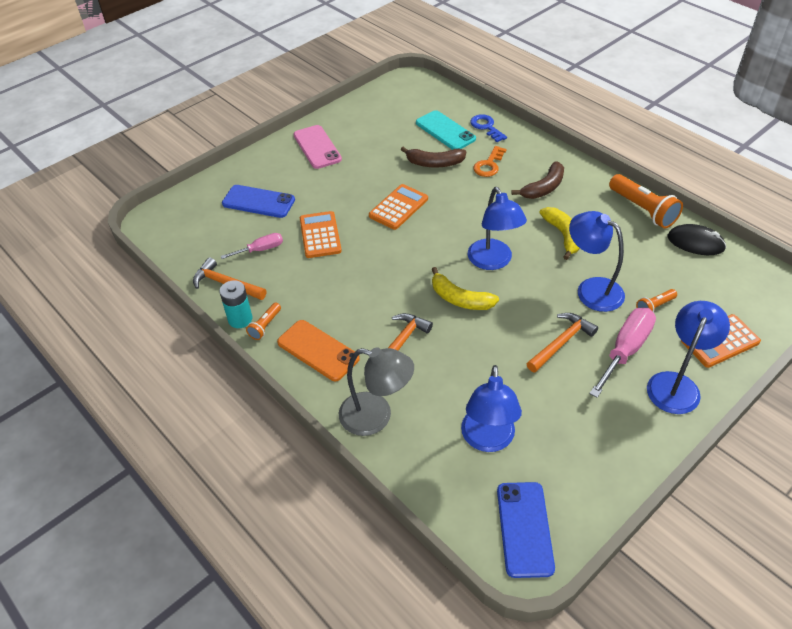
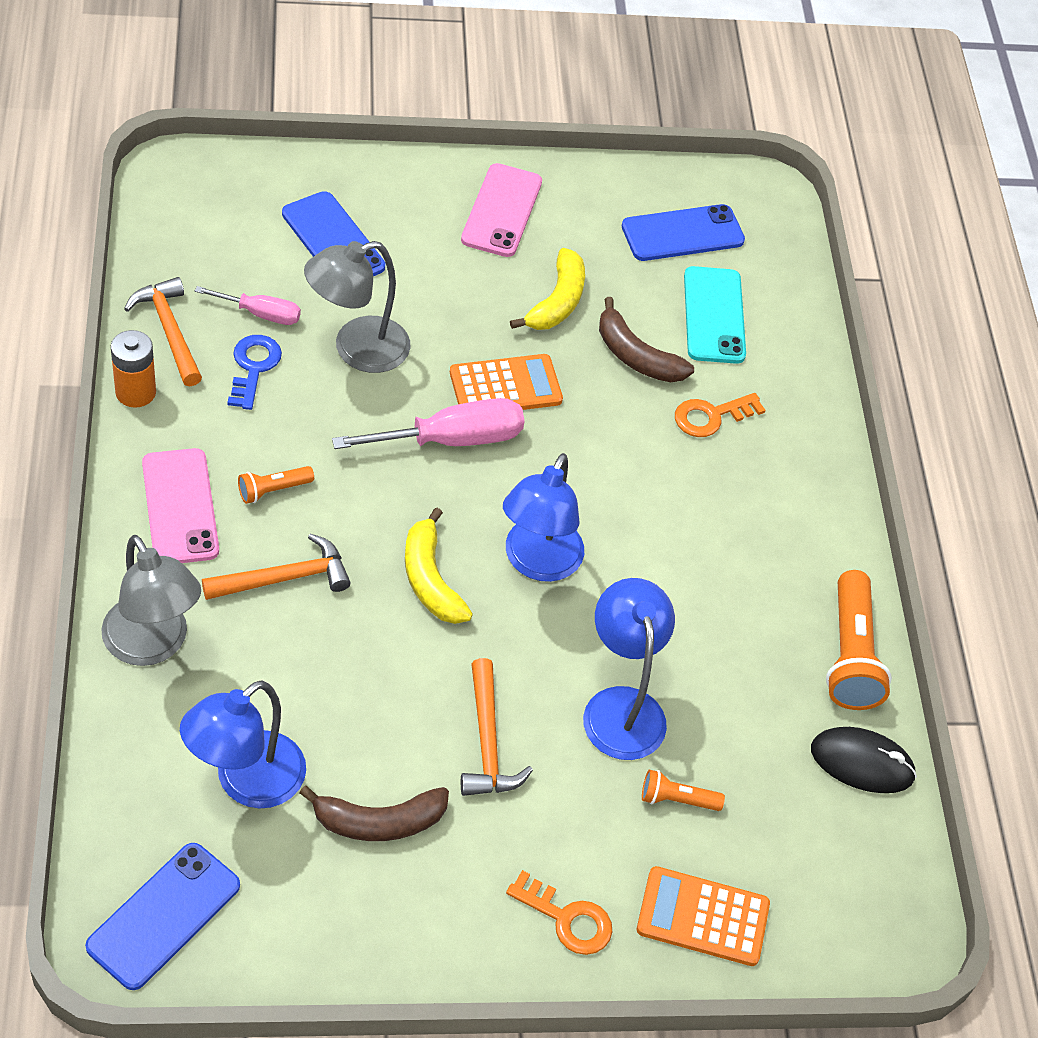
camera: 30 degrees right, 5 degrees up
(240, 319) = (135, 392): turquoise battery -> orange battery
(265, 326) = (154, 425): orange flashlight -> orange flashlight (273, 490)
(318, 350) = (180, 507): orange phone -> pink phone
(320, 235) = (357, 350): orange calculator -> grey lamp
(398, 111) = (682, 233): none -> blue phone
(486, 127) = (783, 353): blue key -> blue key (253, 367)
(543, 188) = (746, 511): brown banana -> brown banana (379, 821)
(561, 342) = (487, 742): orange hammer -> orange hammer turned 90 degrees clockwise
(563, 235) = (681, 601): yellow banana -> yellow banana (557, 302)
(625, 350) = (558, 821): pink screwdriver -> pink screwdriver (451, 439)
(676, 384) = (567, 918): blue lamp -> orange key
(695, 242) = (862, 763): black mouse -> black mouse turned 45 degrees counterclockwise

